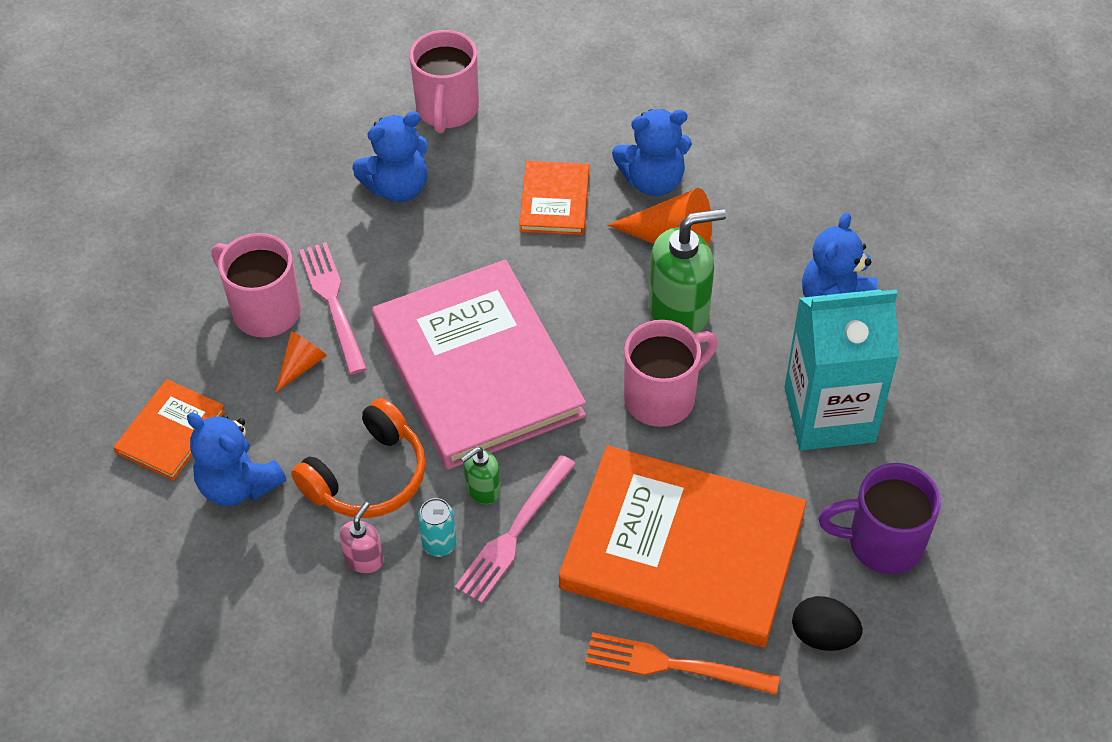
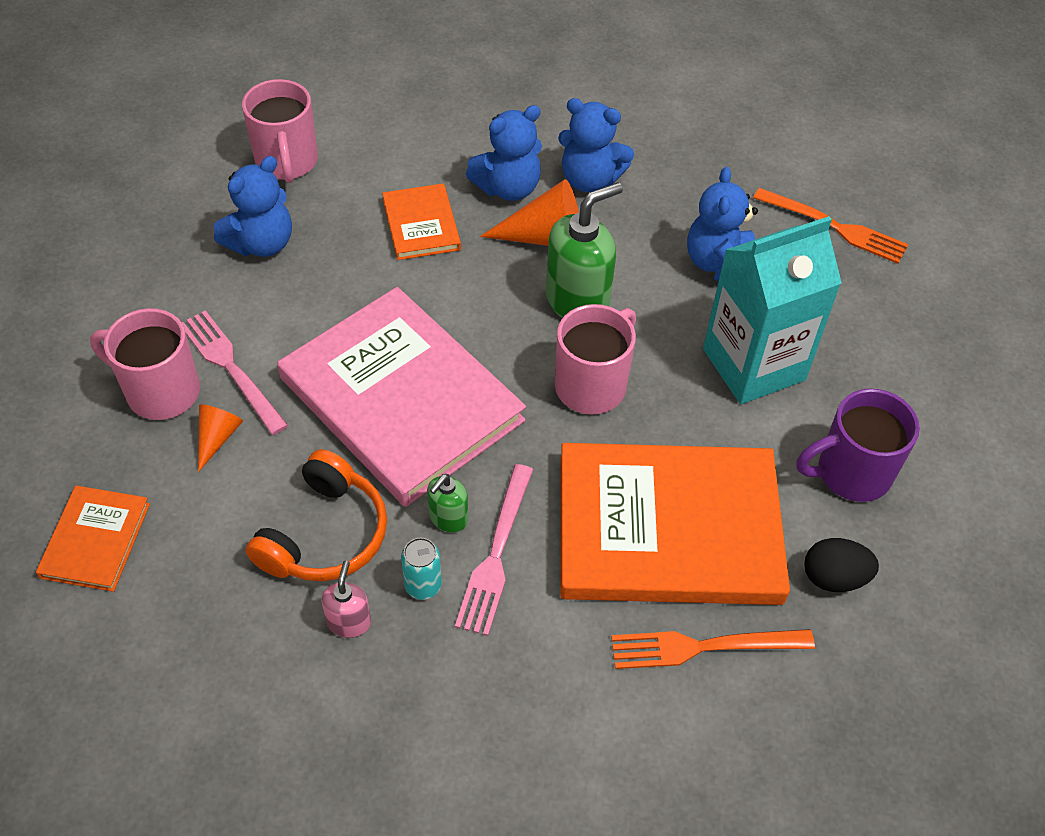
camera: 20 degrees left, 0 degrees up
(238, 485) = (187, 578): blue teddy bear -> blue teddy bear (590, 179)
(974, 294) = (836, 227): none -> orange fork

